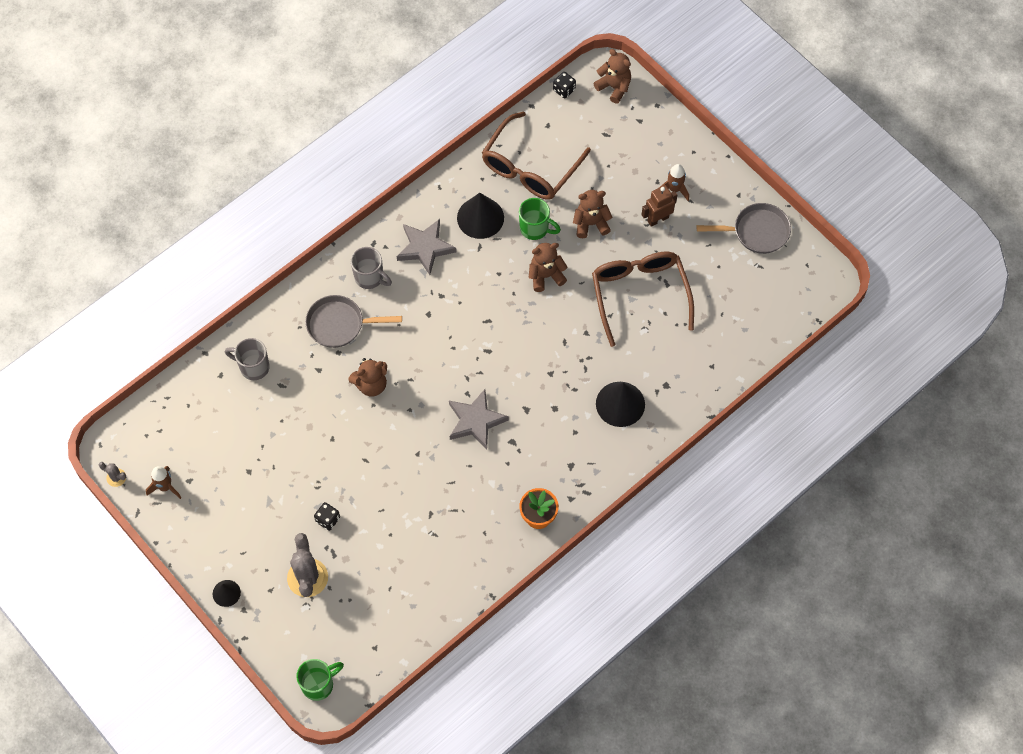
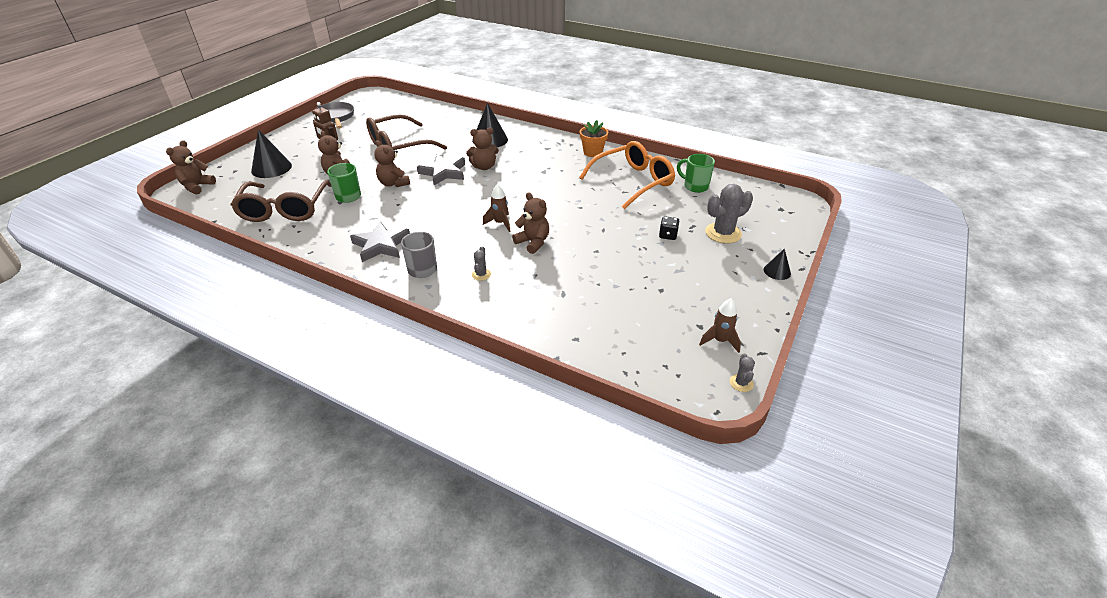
camera: 110 degrees left, 25 degrees down
(253, 367) = (554, 318): grey mug -> none
(319, 684) = (793, 208): green mug -> green mug (695, 186)
(339, 324) = (481, 274): grey pan -> grey cactus
(448, 533) = (633, 182): none -> orange glasses
(476, 421) = (536, 188): grey star -> grey star (443, 172)
(480, 217) = (342, 223): black cone -> black cone (271, 168)
(530, 167) = (284, 209): brown glasses -> brown glasses turned 75 degrees clockwise
(549, 379) = (484, 167): none -> brown teddy bear
(564, 90) = (196, 209): black dice -> none
(674, 189) = (302, 148): brown rocket -> brown rocket (500, 223)

